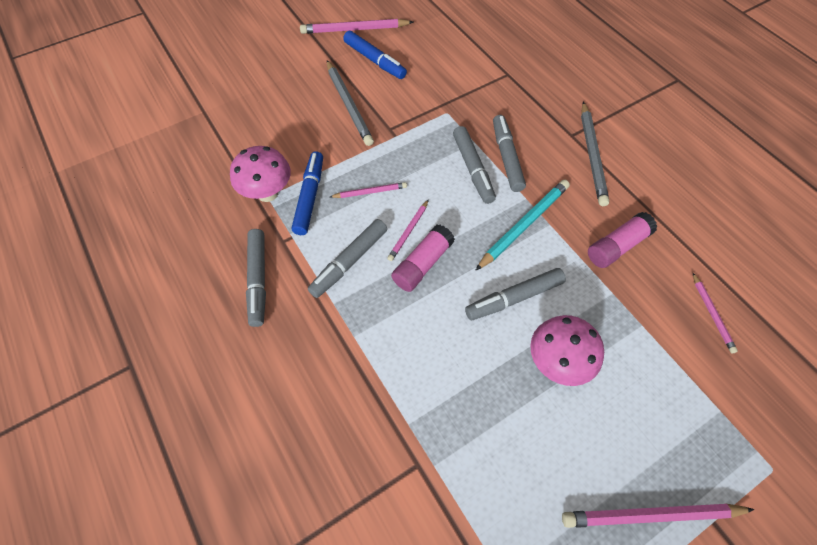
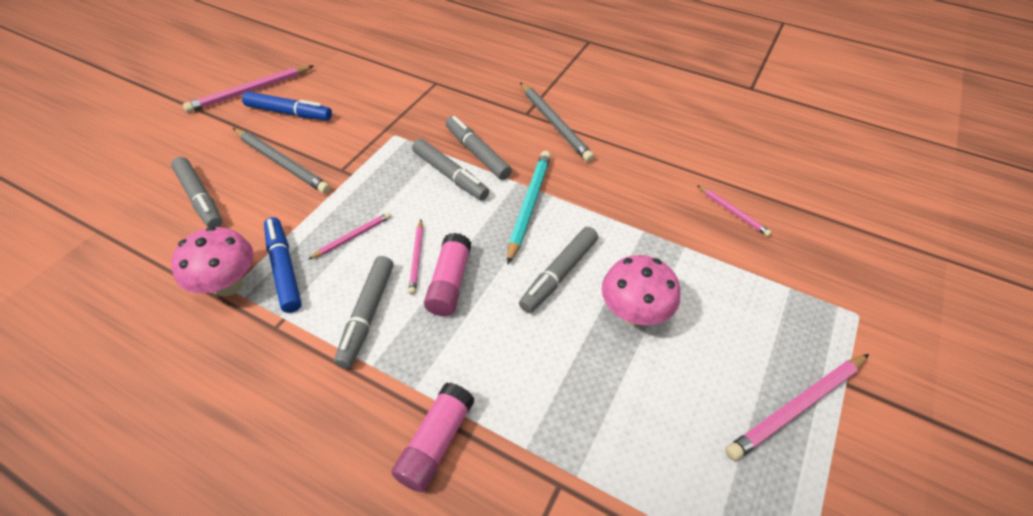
camera: 30 degrees left, 10 degrees down
(258, 280) = (265, 383): grey marker -> grey marker (200, 198)
(617, 246) = (622, 190): pink glue stick -> pink glue stick (435, 443)

